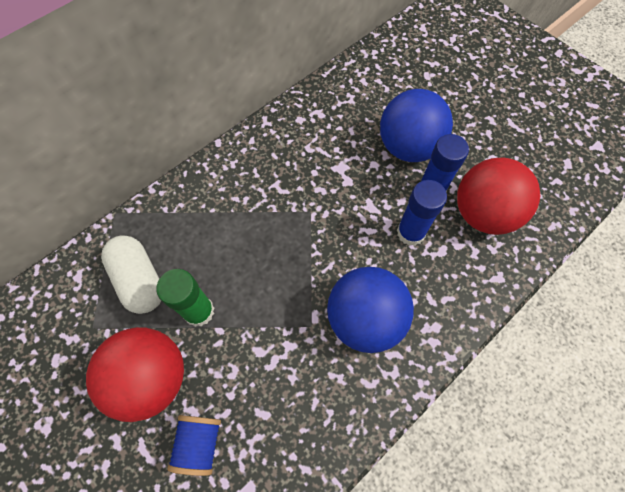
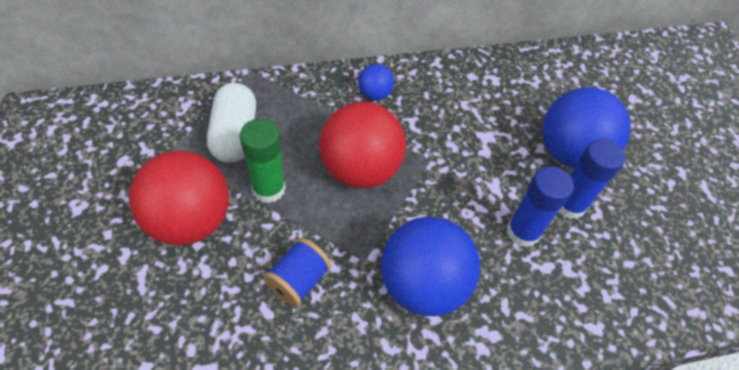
camera: 25 degrees right, 10 degrees down
(200, 443) = (193, 301): blue spool -> blue spool (299, 280)
(233, 178) = (374, 94): none -> blue ball
(483, 214) = (616, 256): red ball -> red ball (360, 170)

